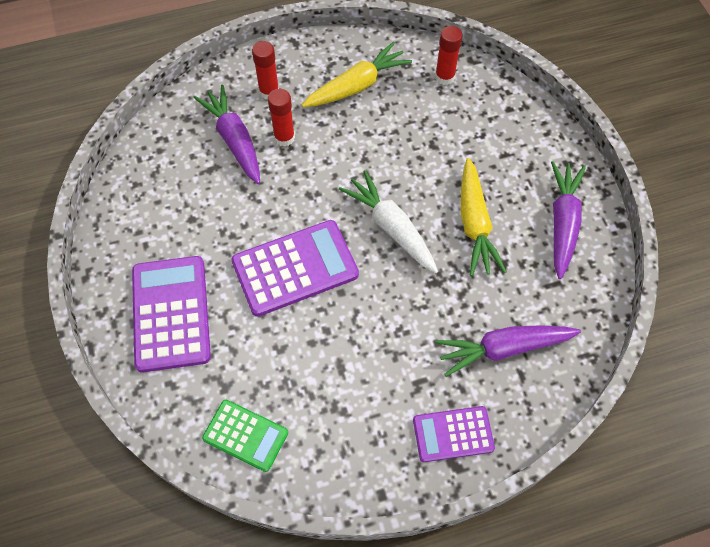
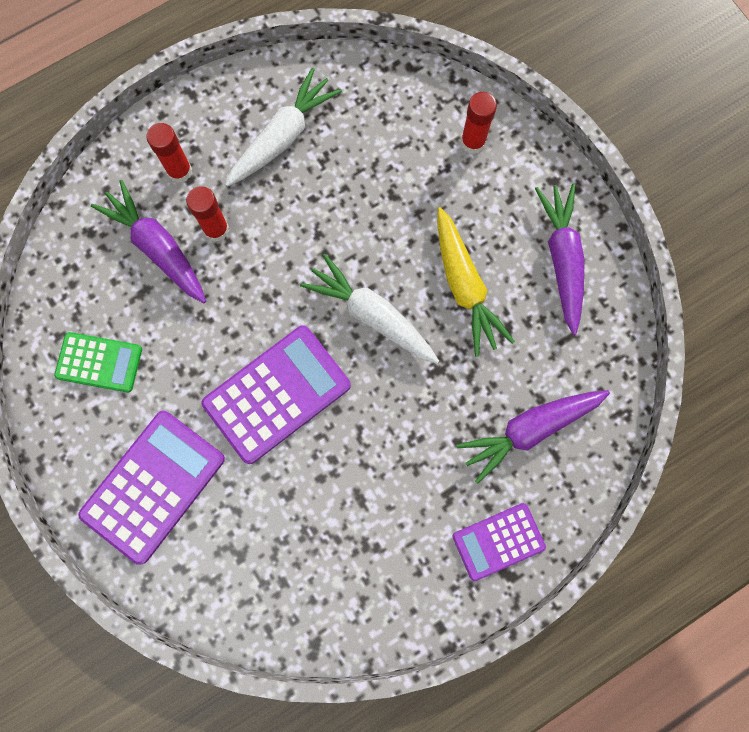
camera: 15 degrees left, 15 degrees up
(171, 313) = (153, 486): purple calculator -> purple calculator turned 60 degrees clockwise
(245, 435) = (279, 603): green calculator -> green calculator (99, 362)
(357, 85) = (283, 136): yellow carrot -> white carrot
(444, 77) = (384, 99): red glue stick -> red glue stick (473, 142)

